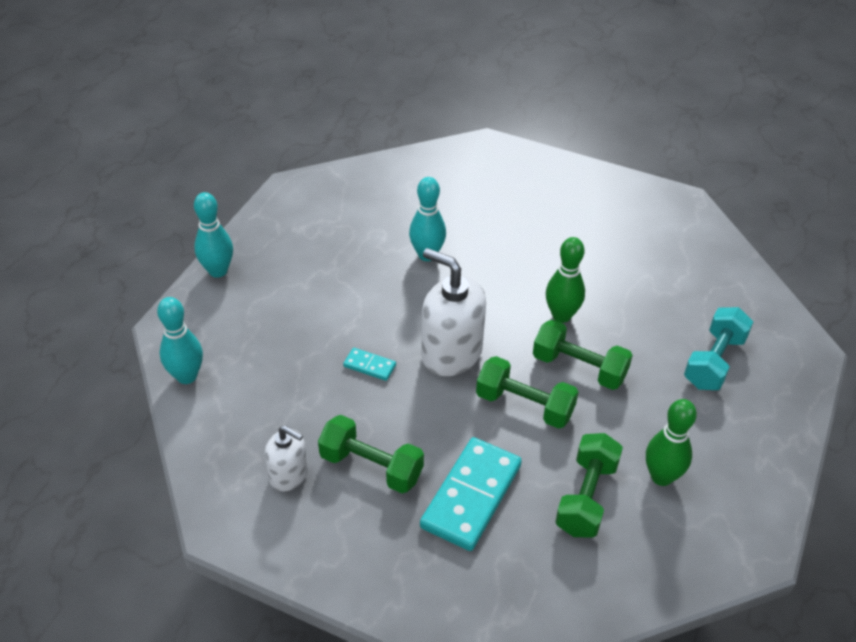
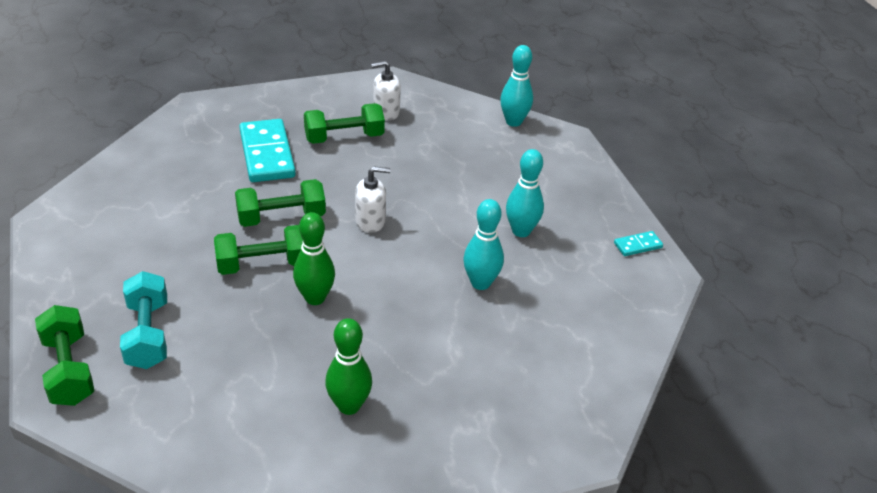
camera: 135 degrees right, 5 degrees down
(218, 271) = (600, 182): turquoise bowling pin -> turquoise bowling pin (521, 231)
(369, 366) = (415, 184): turquoise domino -> turquoise domino (638, 245)
(451, 353) = (370, 221): white soap dispenser -> white soap dispenser, size x0.58
(586, 497) = (190, 188): green dumbbell -> green dumbbell (69, 370)
(661, 477) = (143, 226): green bowling pin -> green bowling pin (349, 406)

